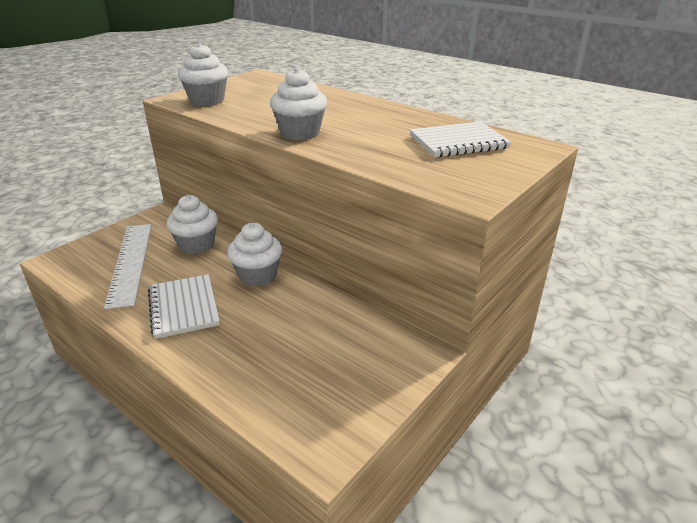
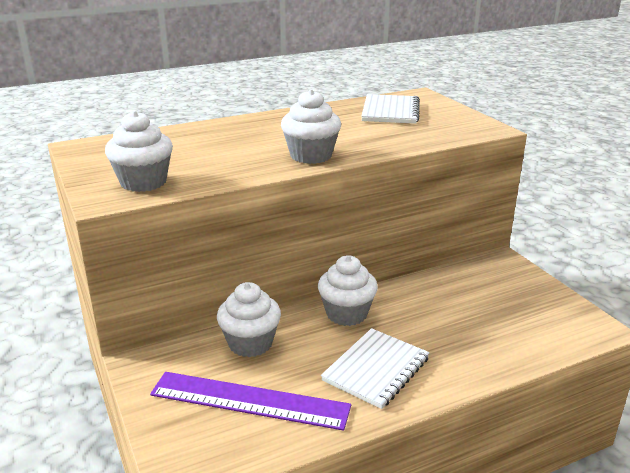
camera: 65 degrees left, 5 degrees down
(130, 262) = (249, 400): white ruler -> purple ruler
(184, 307) = (376, 369): white notebook -> white notebook turned 60 degrees counterclockwise

